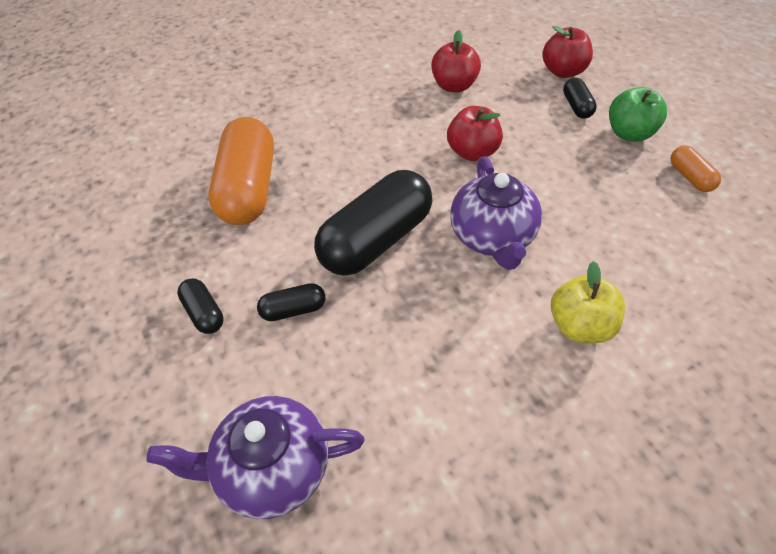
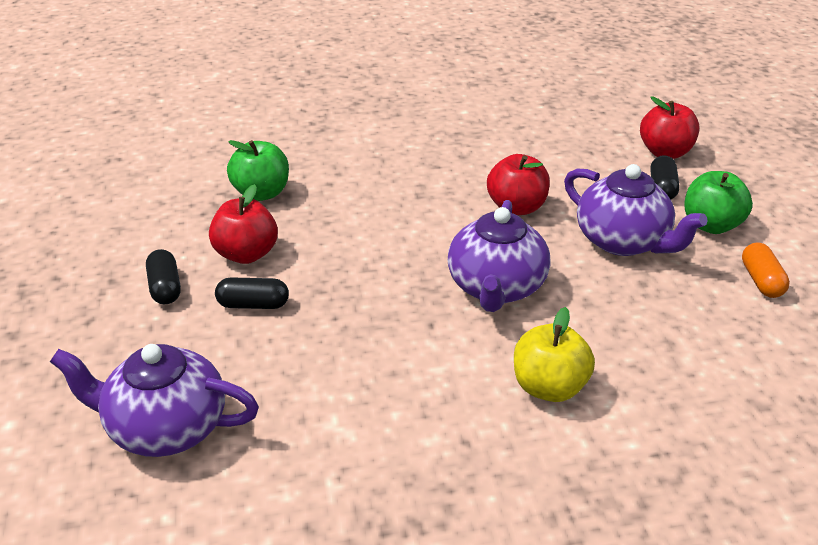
camera: 15 degrees right, 15 degrees down
(248, 189) = (261, 193): orange capsule -> green apple
(376, 240) = (369, 264): black capsule -> none
(454, 86) = (530, 143): red apple -> red apple (246, 254)
(571, 165) = (623, 241): none -> purple teapot

